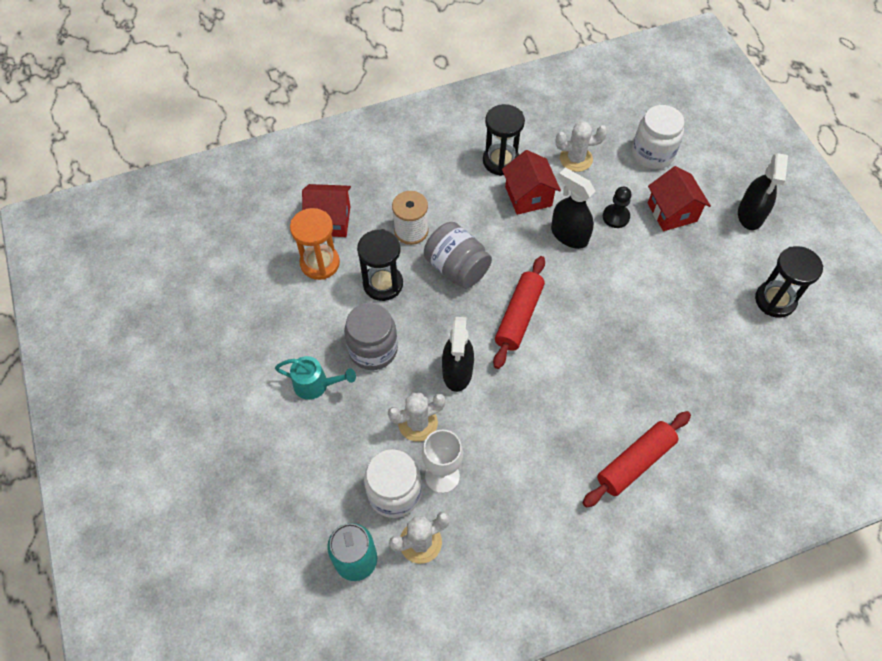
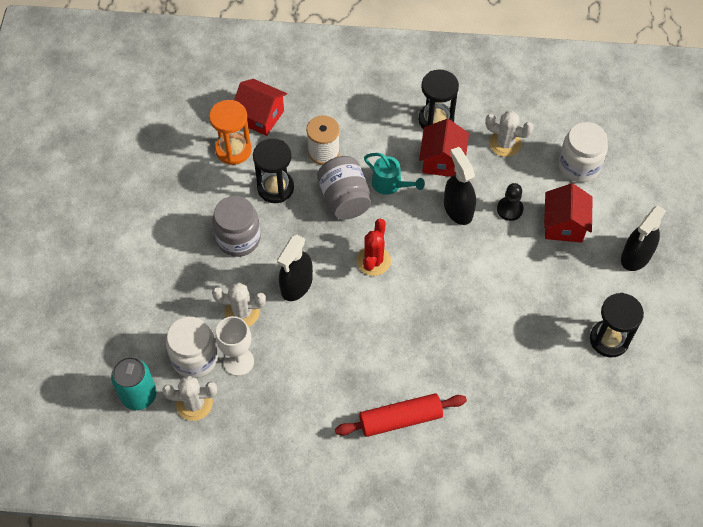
camera: 25 degrees right, 0 degrees up
(316, 385) = (178, 248): turquoise watering can -> turquoise watering can (390, 184)
(519, 316) = (373, 261): red rolling pin -> red cactus

